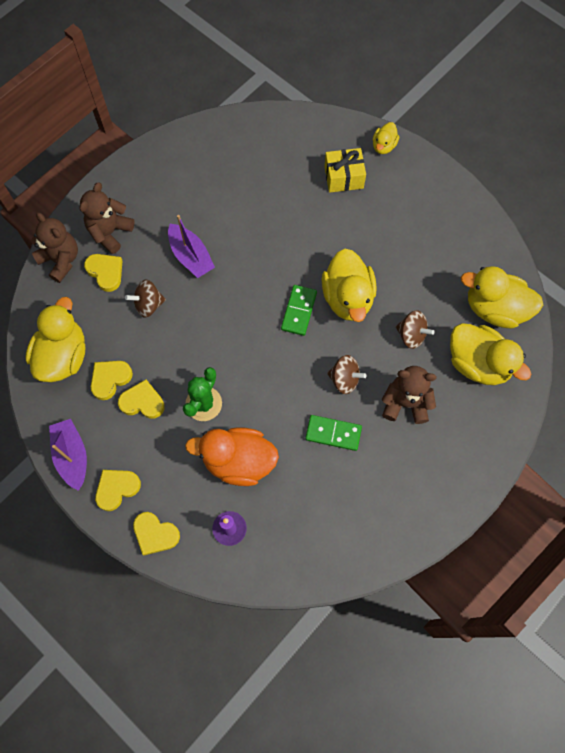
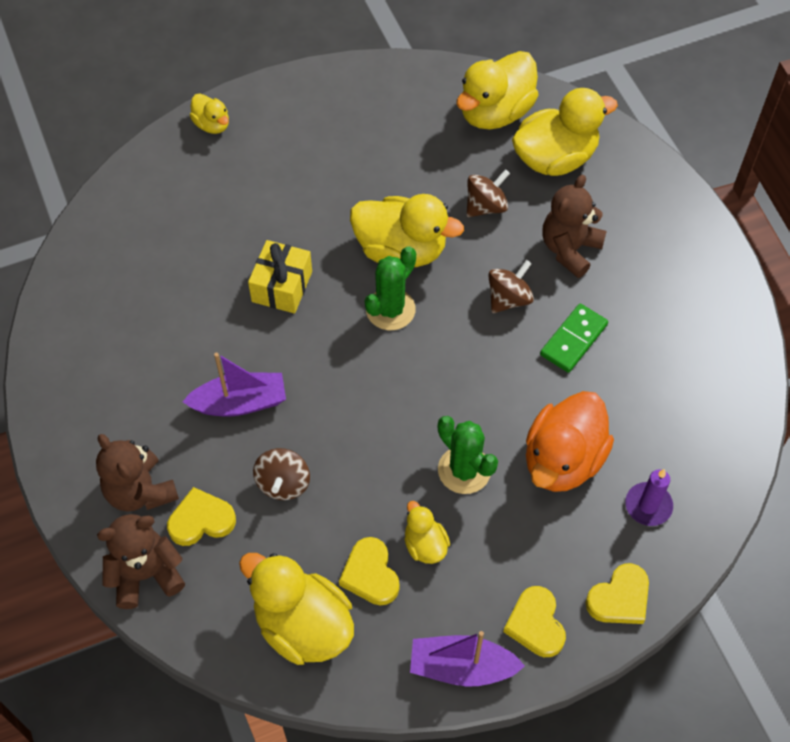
camera: 65 degrees left, 10 degrees down
(142, 402) = (425, 545): yellow heart -> yellow duck
(299, 311) = (390, 309): green domino -> green cactus
(343, 177) = (230, 184): yellow gift -> yellow gift (282, 286)

